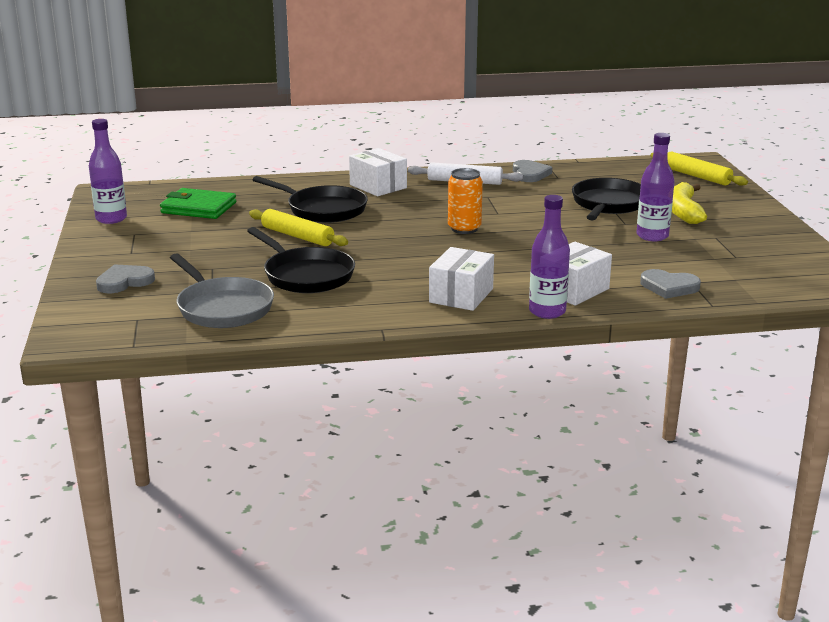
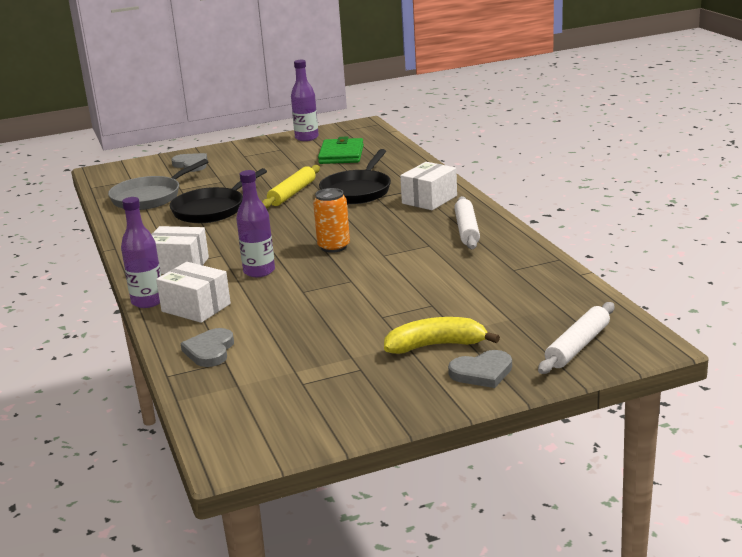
camera: 80 degrees right, 0 degrees up
(530, 174) = (513, 255): grey heart -> grey heart (482, 372)
(608, 204) = (437, 303): black pan -> none
(652, 236) = (348, 333): purple bottle -> purple bottle (259, 271)
(696, 176) = (577, 346): yellow rolling pin -> white rolling pin

